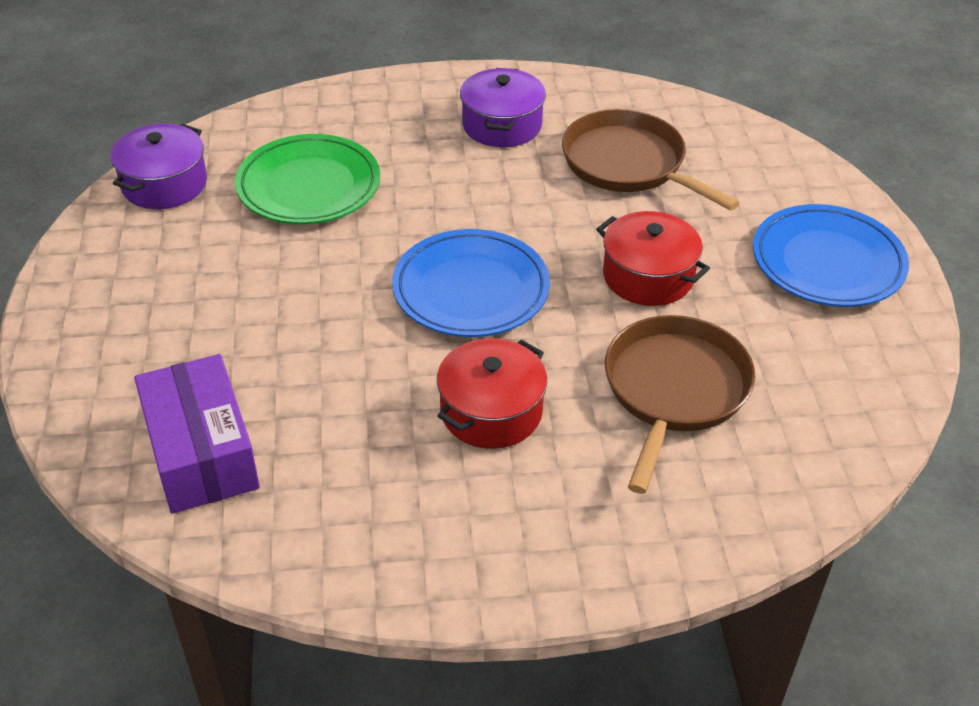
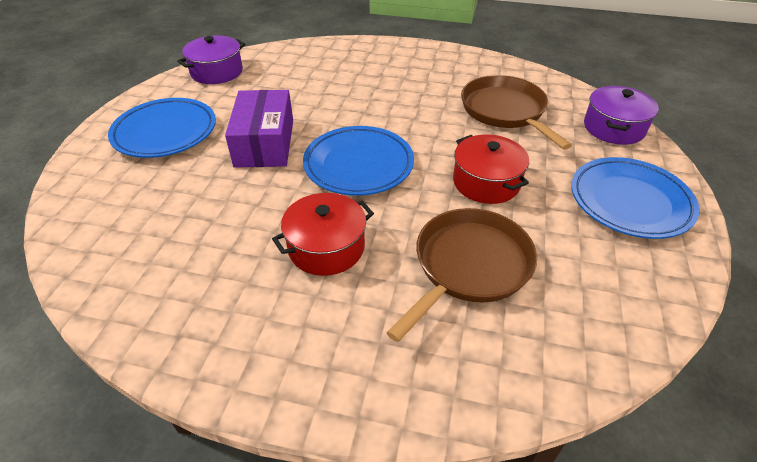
camera: 20 degrees right, 0 degrees up
(156, 304) = (165, 132): none -> blue plate
(201, 452) = (124, 226): purple box -> purple box (264, 143)
(309, 186) = (296, 87): green plate -> none
(502, 125) = (432, 75): purple pot -> purple pot (613, 128)

